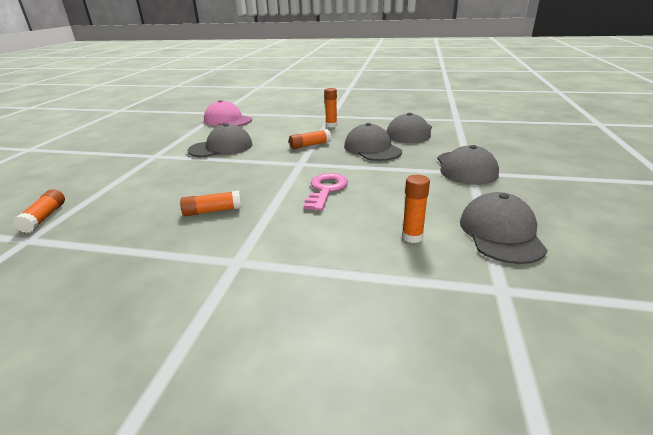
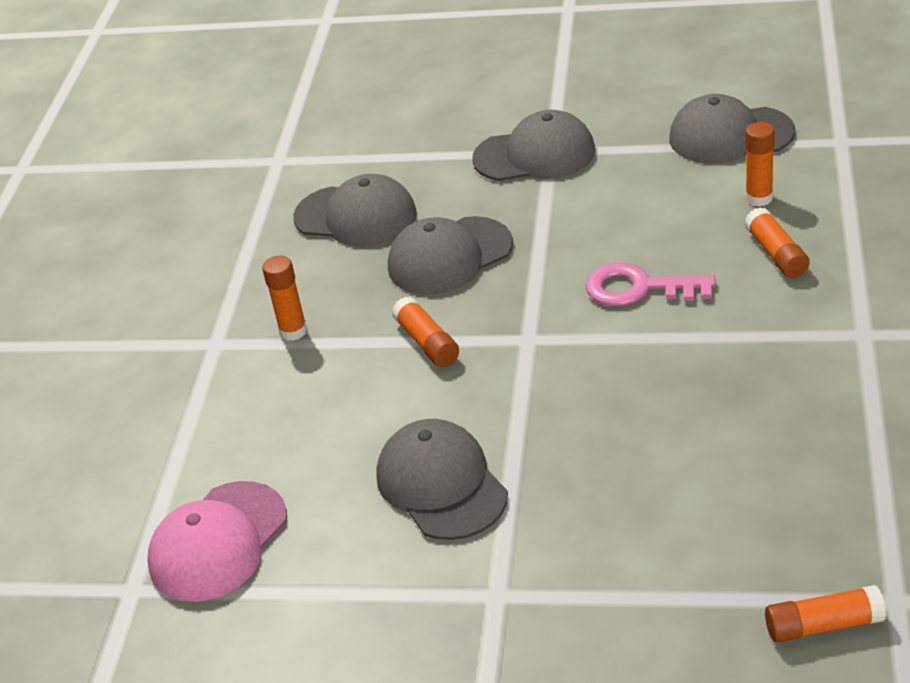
camera: 90 degrees left, 10 degrees up
(213, 211) = (740, 399): orange glue stick -> orange glue stick (776, 254)

